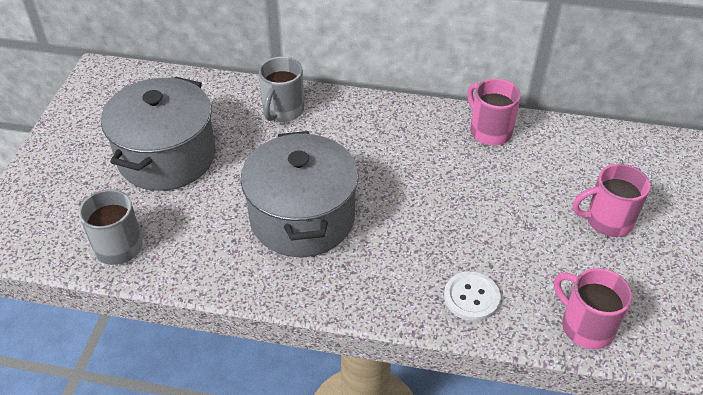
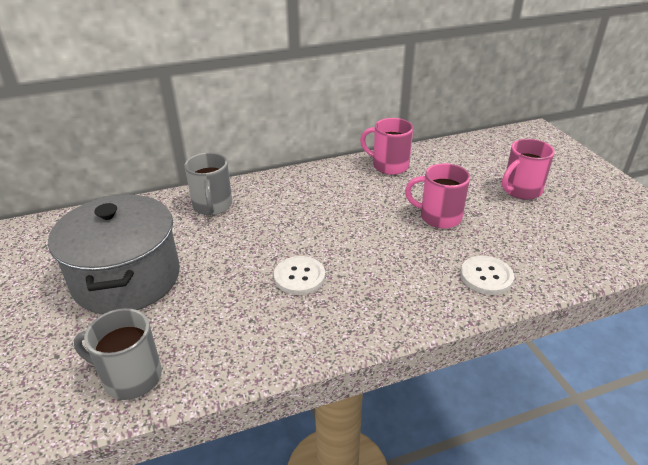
camera: 30 degrees left, 10 degrees down
(302, 218) = (299, 277): grey pot -> white button
(585, 326) = (579, 260): pink mug -> pink mug (439, 217)

